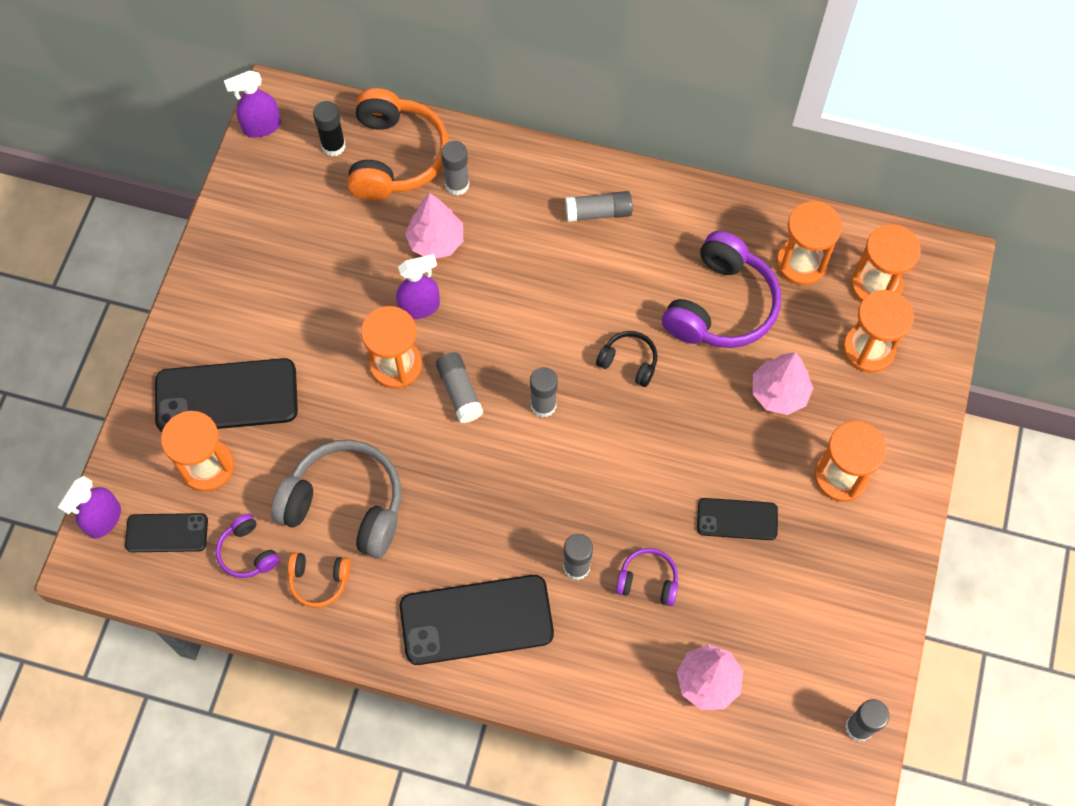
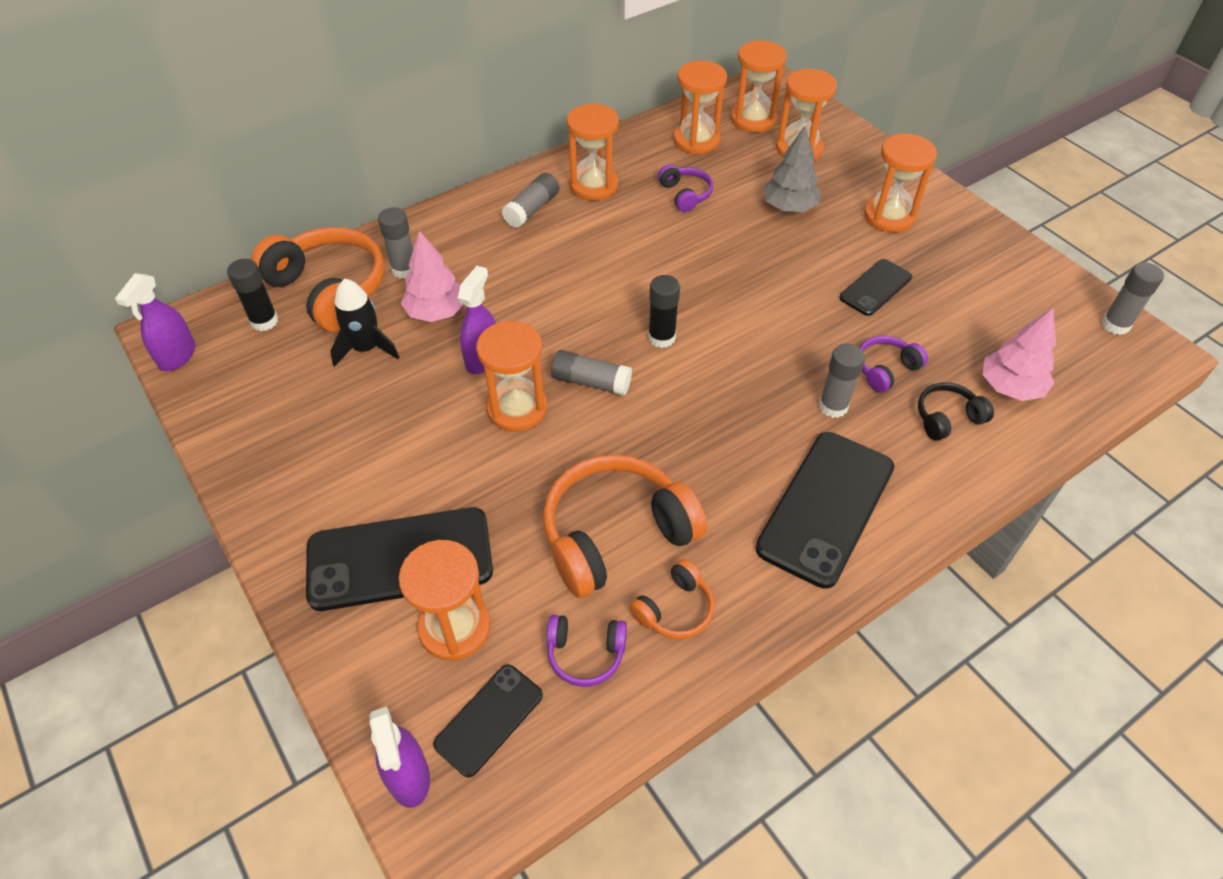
camera: 50 degrees left, 15 degrees down
(226, 396) = (400, 559): black phone -> black phone turned 45 degrees clockwise
(345, 505) = (616, 535): grey headphones -> orange headphones
(365, 228) = (366, 348): none -> black rocket
(543, 405) = (661, 337): grey glue stick -> black glue stick
(629, 362) = (677, 267): black headphones -> black headphones (947, 418)
(668, 232) = (593, 185): none -> orange hourglass
(721, 305) = (685, 194): purple headphones -> purple headphones, size x0.49
(779, 393) = (789, 207): pink tree -> grey tree

